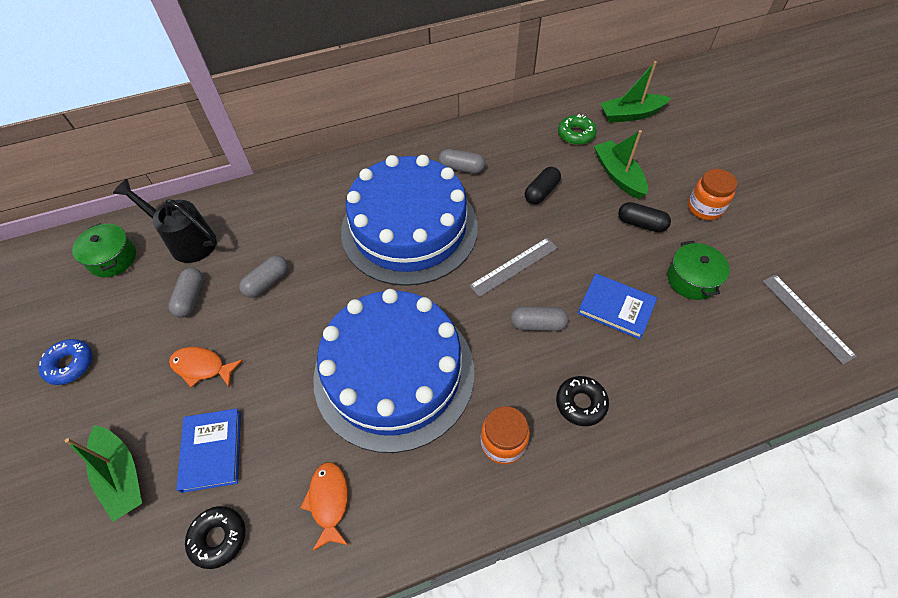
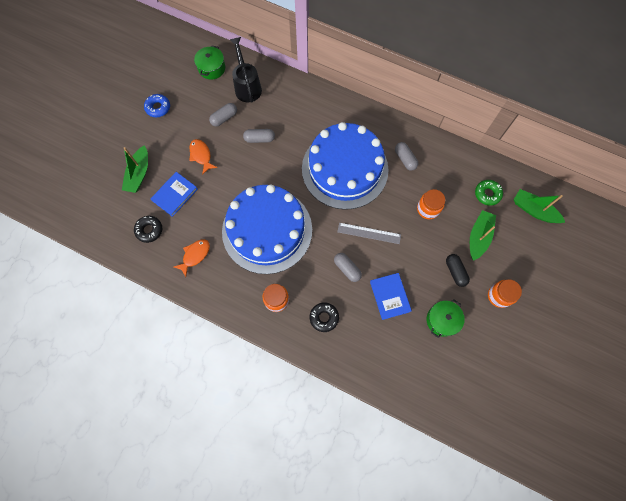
camera: 45 degrees right, 15 degrees up
(541, 192) = (428, 209): black capsule -> orange jar
(807, 317) = (471, 390): grey ruler -> none

